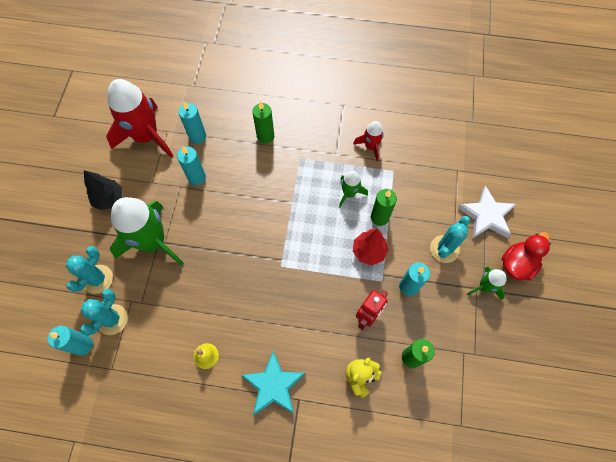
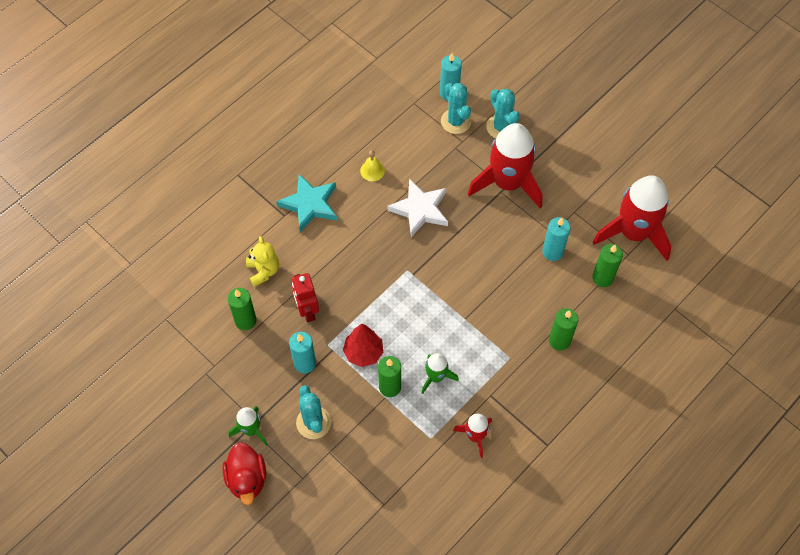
camera: 125 degrees right, 5 degrees down
(109, 199) = (579, 170): black tree -> none
(153, 242) = (507, 183): green rocket -> red rocket
(197, 136) = (602, 278): turquoise candle -> green candle
(486, 215) = (314, 491): white star -> white star (420, 209)

